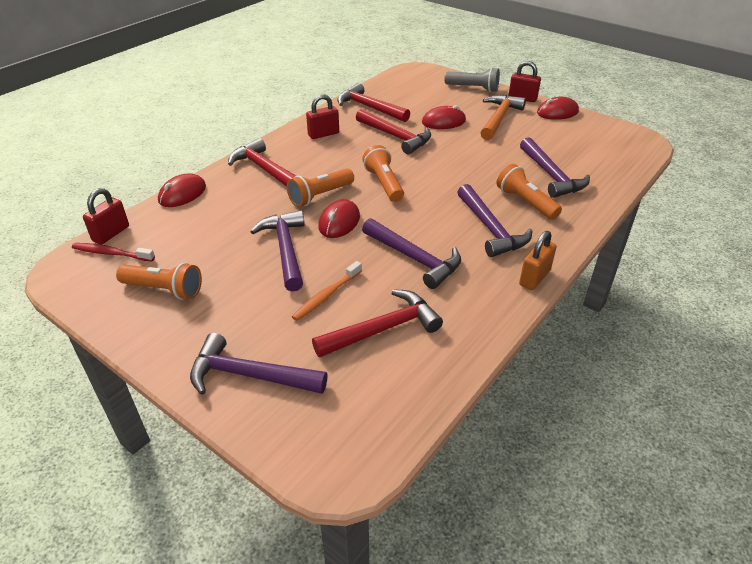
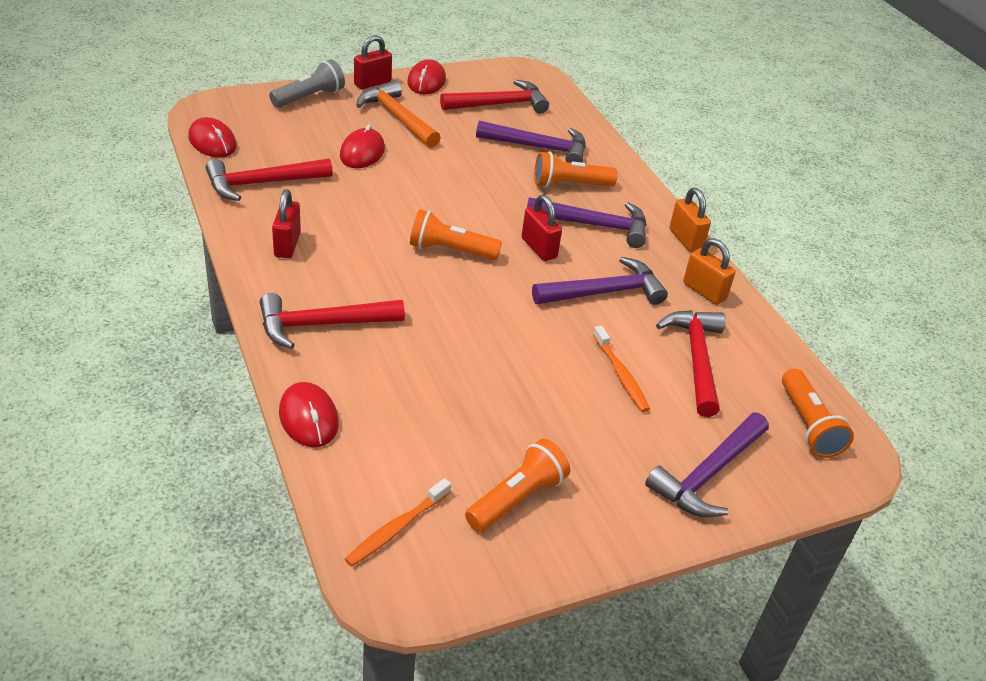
camera: 65 degrees left, 0 degrees up
(111, 234) = (346, 517): red padlock -> red padlock (539, 248)
(111, 253) = (396, 529): red toothbrush -> orange toothbrush
(285, 250) = (516, 373): purple hammer -> none
(320, 196) = (430, 305): orange flashlight -> orange flashlight (808, 425)
(339, 222) = (497, 313): red mouse -> red mouse (212, 142)
(395, 137) = (357, 198): red hammer -> red hammer (499, 104)
(476, 308) = (704, 291): none -> orange padlock

